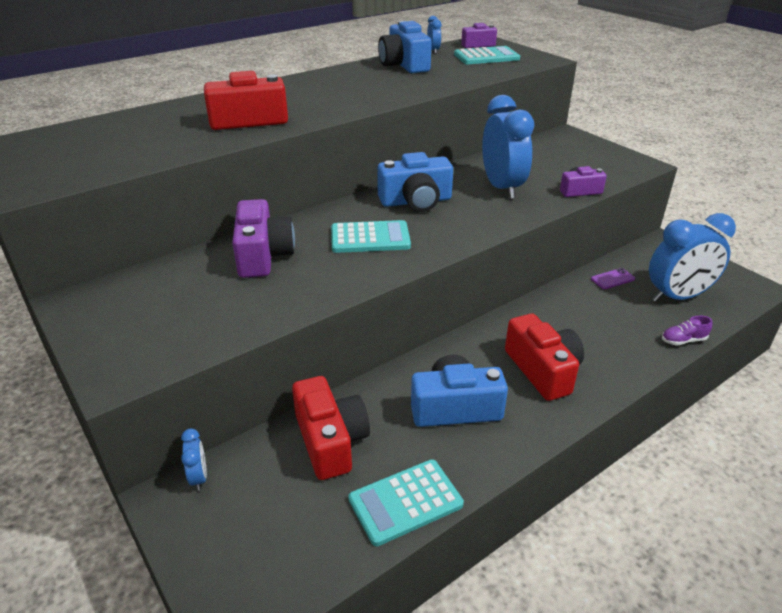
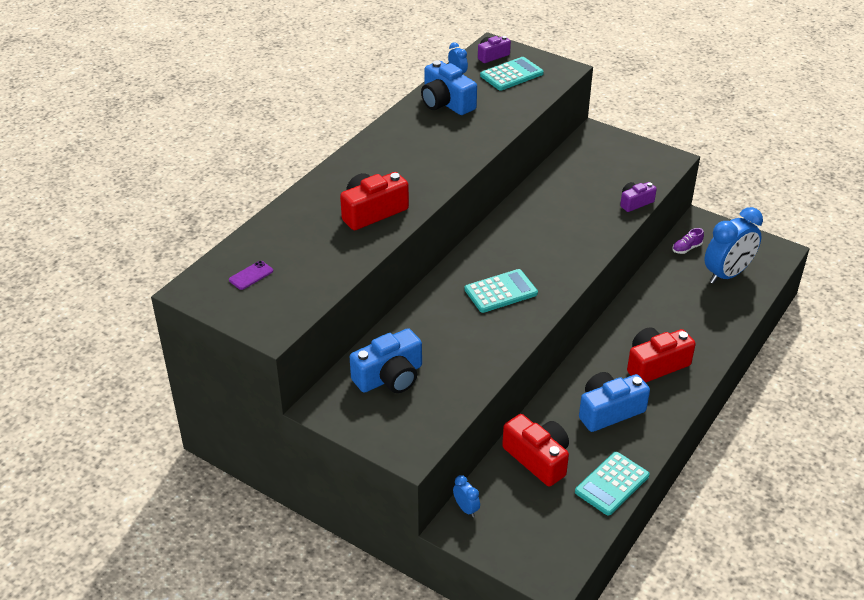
camera: 20 degrees left, 5 degrees up
(263, 255) = (430, 329): purple camera -> none
(416, 201) = (512, 244): blue camera -> blue camera (390, 377)
(502, 188) = (573, 213): blue clock -> none
(543, 370) = (655, 365): red camera -> red camera turned 75 degrees counterclockwise
(612, 279) = (673, 269): purple phone -> purple phone (251, 275)
(683, 340) = (743, 314): purple shoe -> purple shoe (686, 248)

